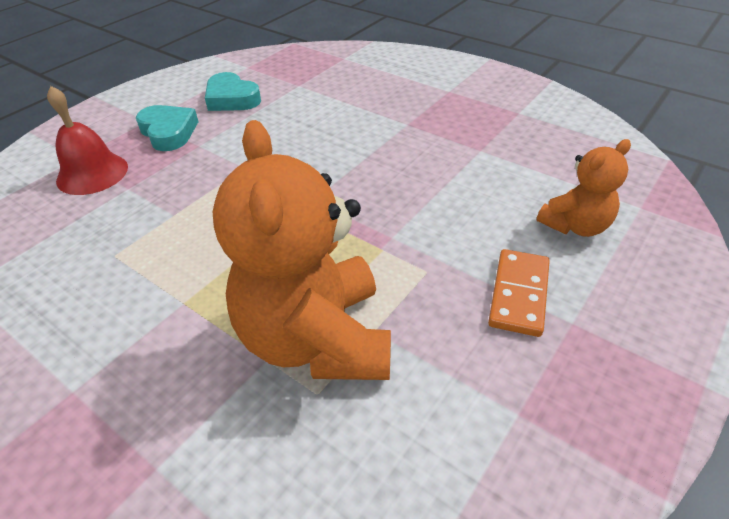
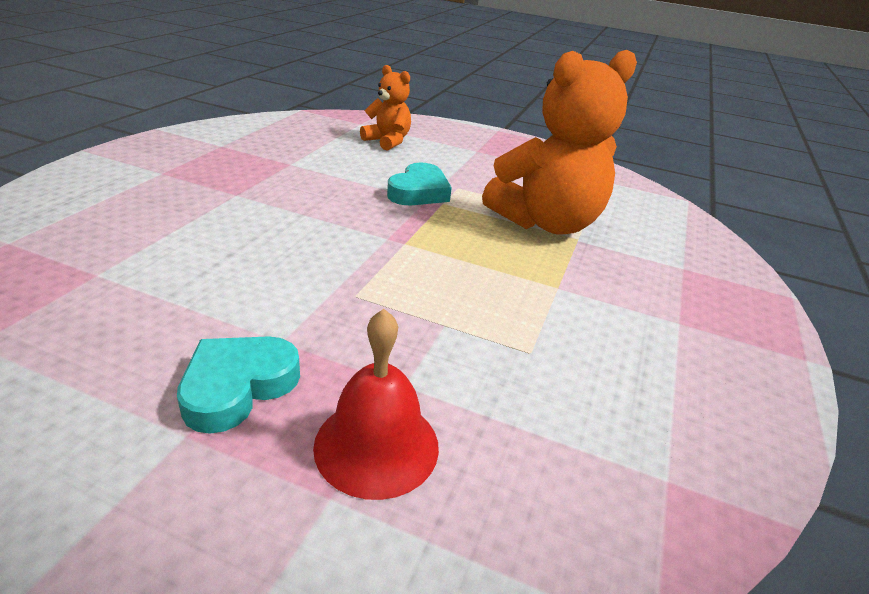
camera: 110 degrees left, 10 degrees down
(232, 99) = (123, 337): turquoise heart -> turquoise heart (419, 192)
(518, 294) = (463, 161): orange domino -> none

